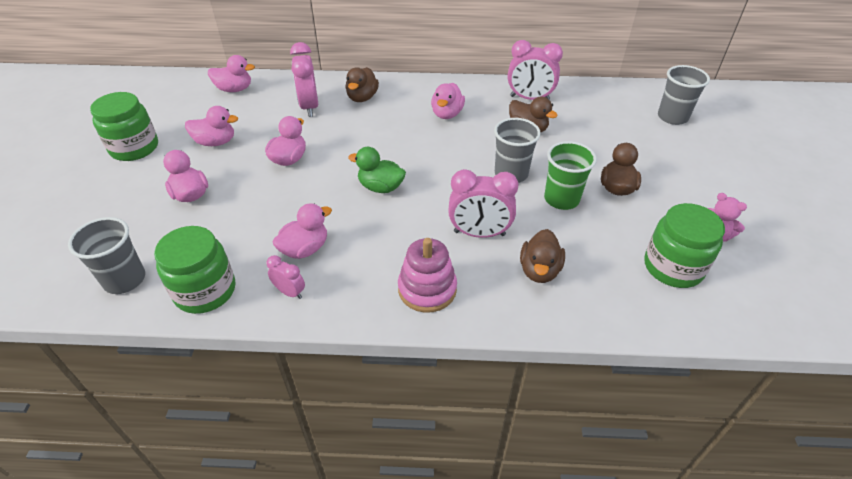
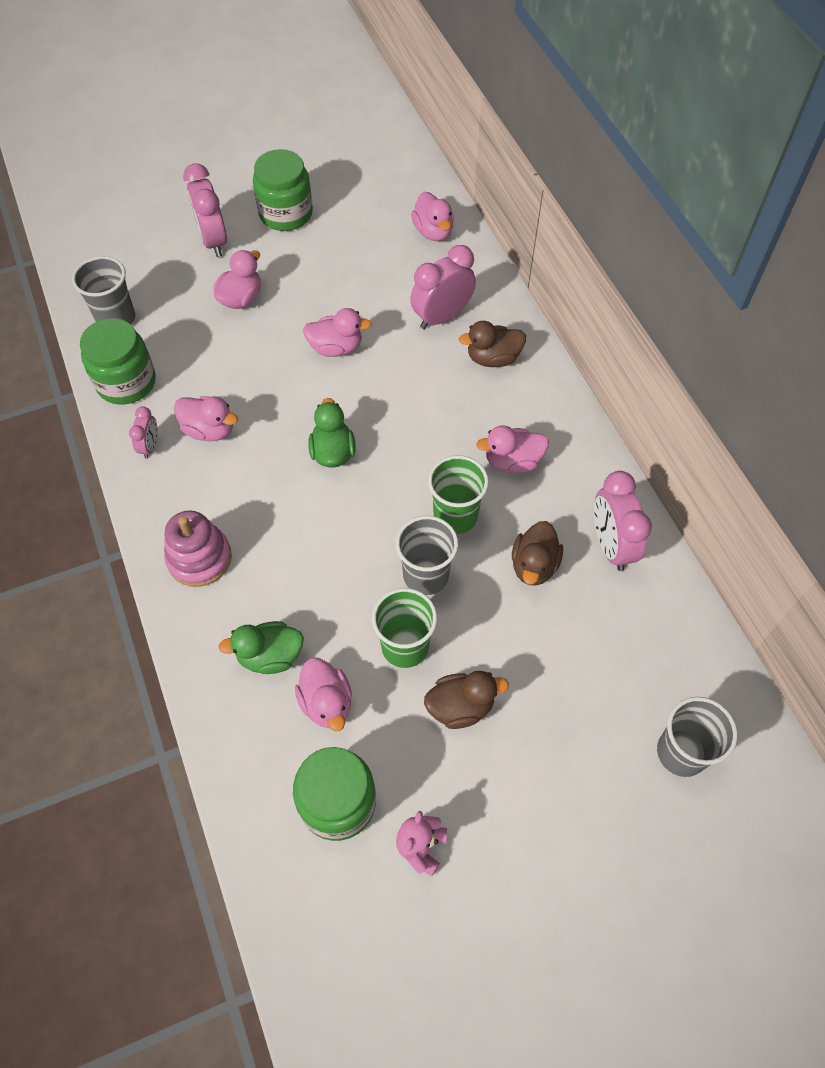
camera: 65 degrees right, 15 degrees up
(216, 142) = (330, 271): pink duck -> pink duck (326, 703)
(472, 148) = (455, 516): none -> green cup
(479, 233) = (302, 577): pink clock -> pink clock (213, 241)
(539, 270) = (270, 656): brown duck -> green duck

